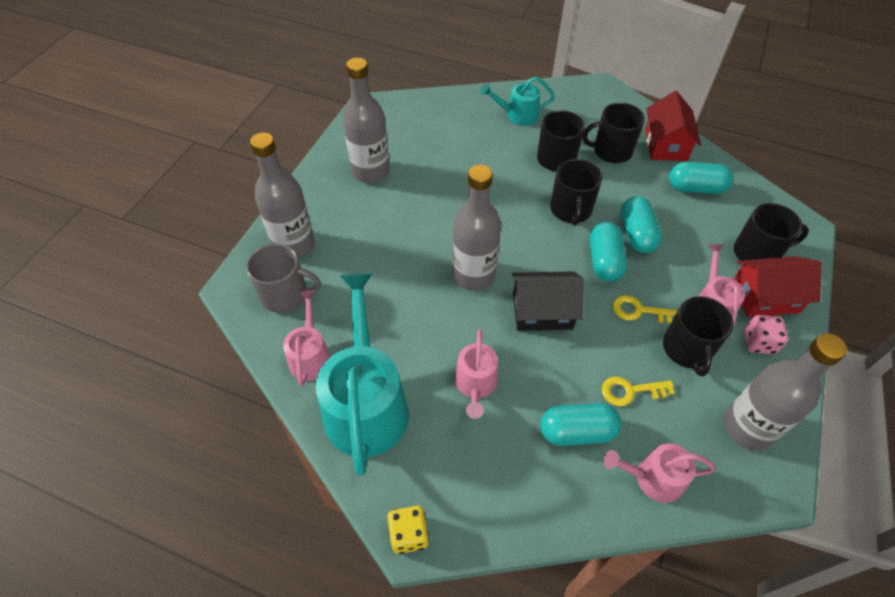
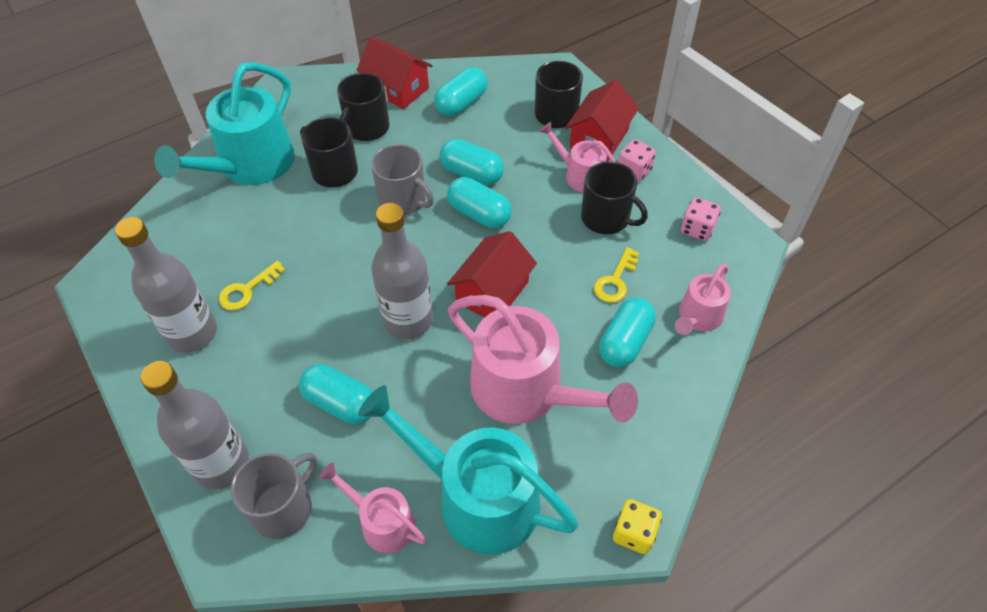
camera: 55 degrees left, 0 degrees up
(380, 278) = (341, 403): none -> turquoise capsule
(475, 384) = (526, 390): pink watering can -> pink watering can, size x1.90
(518, 115) = (250, 165): turquoise watering can -> turquoise watering can, size x1.90
(542, 311) = (492, 292): black house -> red house
(571, 210) = (403, 200): black mug -> grey mug
(639, 311) = (547, 223): yellow key -> yellow key (247, 290)
(747, 427) = (697, 229): grey bottle -> pink dice

